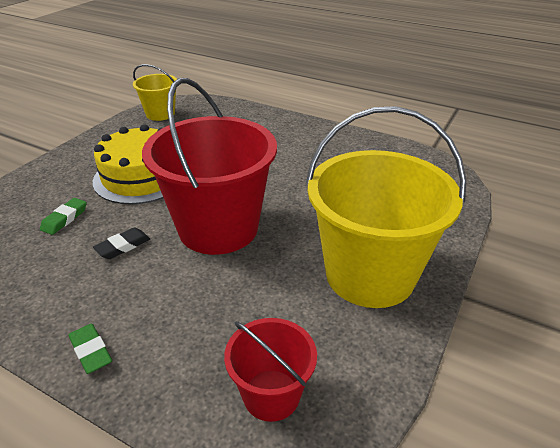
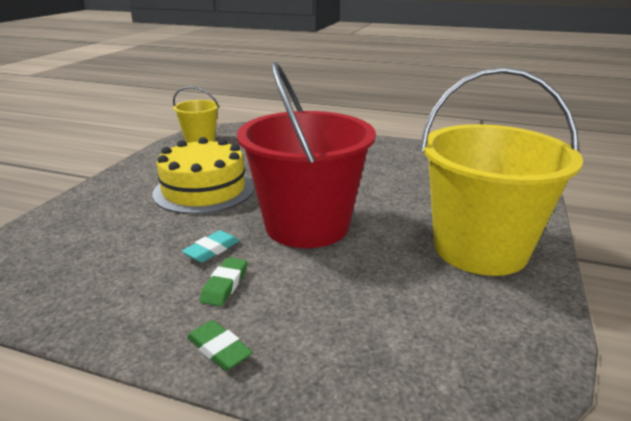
camera: 10 degrees left, 10 degrees down
(64, 219) = (134, 232): green eraser -> green eraser (224, 285)
(123, 246) = (212, 250): black eraser -> turquoise eraser
(271, 395) = (441, 364): red bucket -> none

